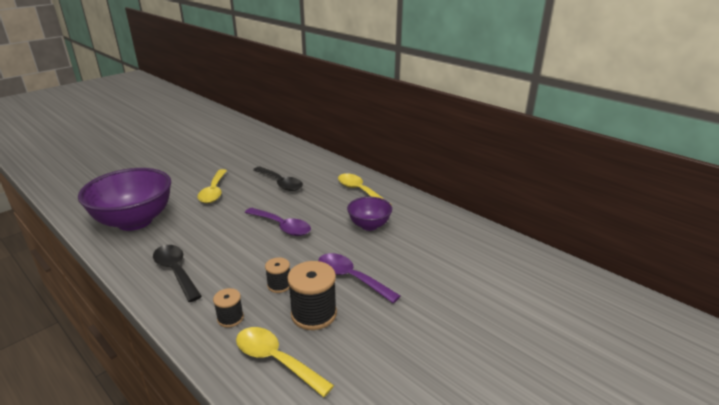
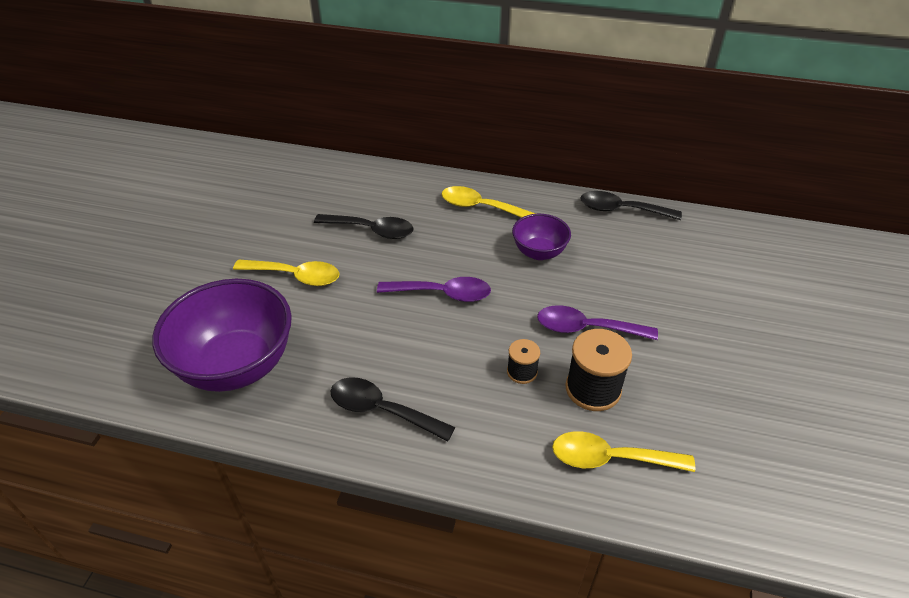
camera: 30 degrees left, 15 degrees up
(214, 191) = (295, 276): yellow spoon -> yellow spoon turned 45 degrees counterclockwise
(230, 318) = (513, 437): black spool -> none
(457, 220) = (621, 210): none -> black spoon

